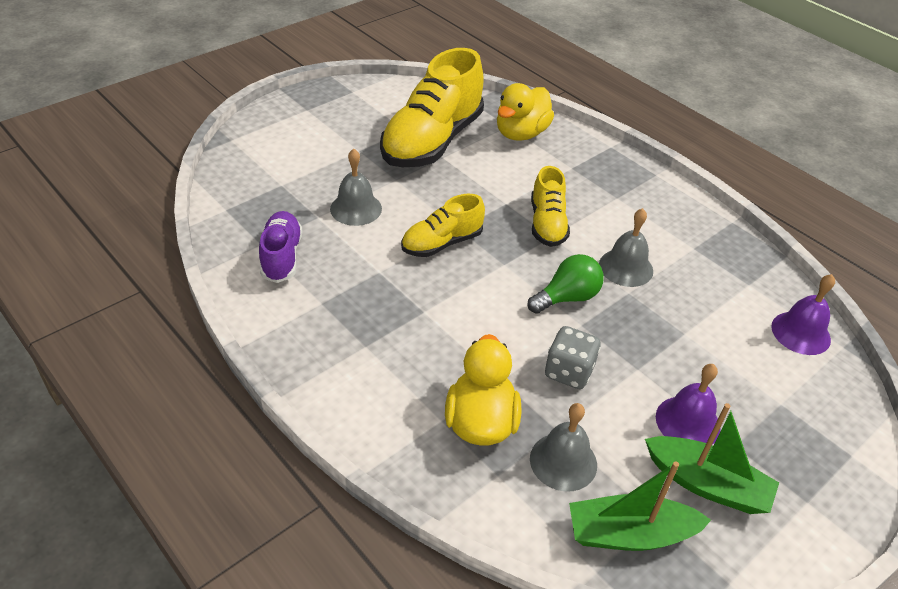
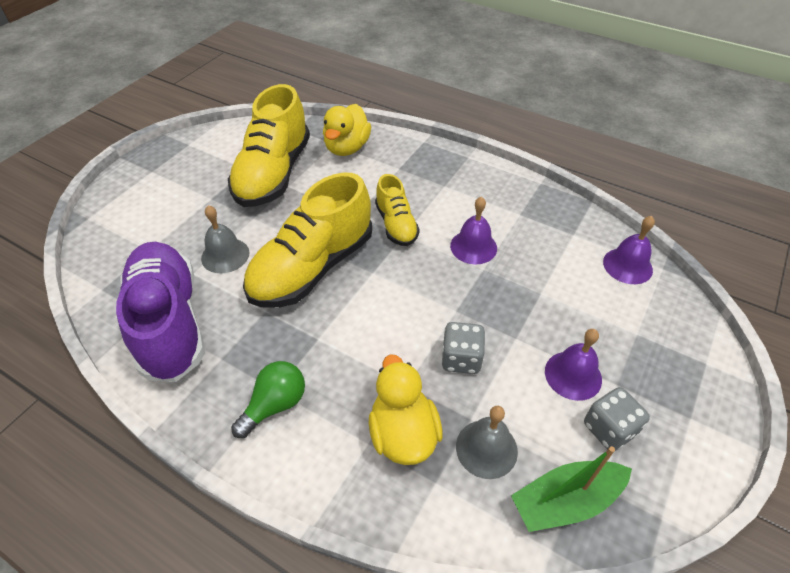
camera: 15 degrees left, 5 degrees up
(281, 257) = (170, 322): purple shoe -> purple shoe, size x1.87
(442, 243) = (312, 267): yellow shoe -> yellow shoe, size x1.87
(567, 298) = (435, 289): green light bulb -> green light bulb (275, 405)
(626, 267) = (473, 247): grey bell -> purple bell
(707, 484) = (609, 429): green boat -> grey dice

